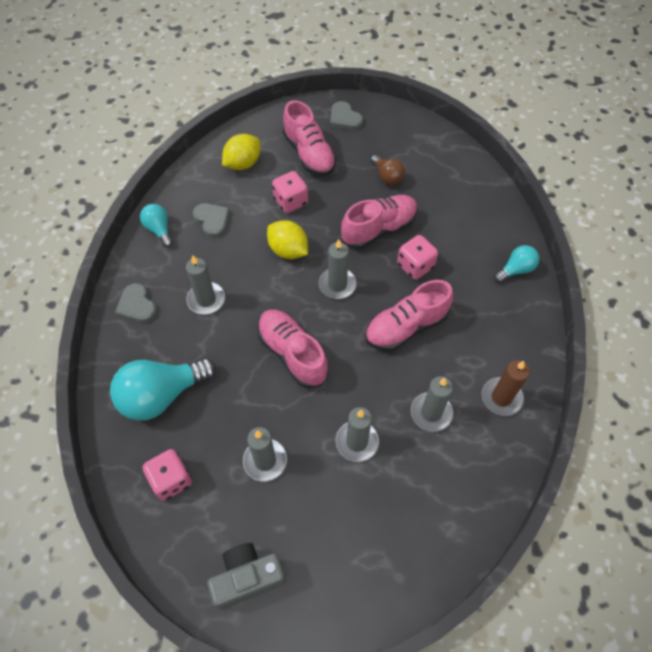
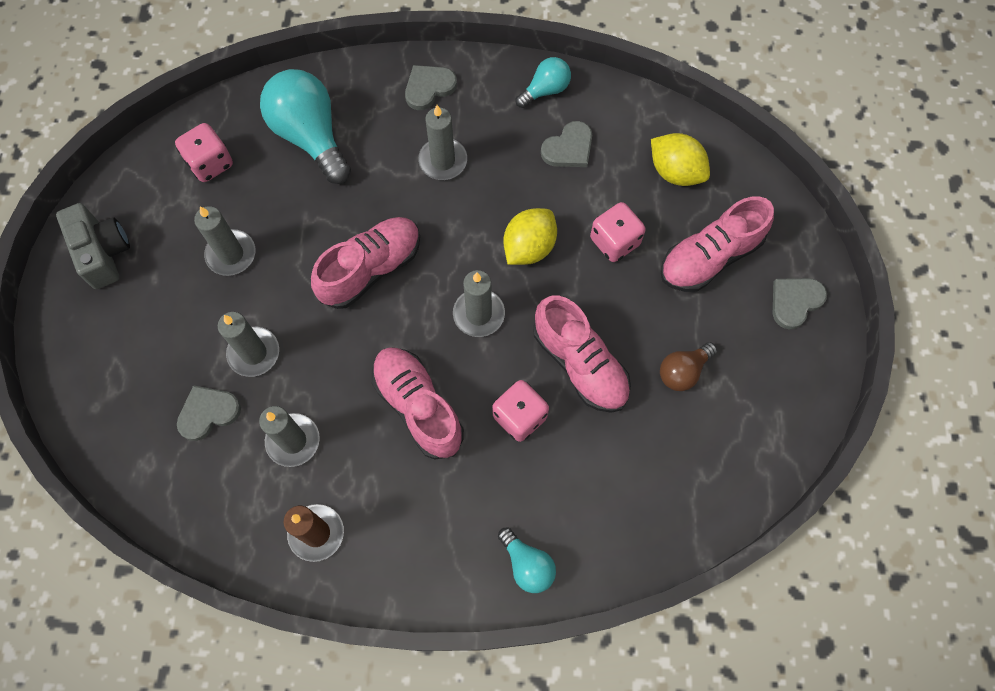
camera: 85 degrees right, 10 degrees up
(407, 478) = (208, 413): none -> grey heart

